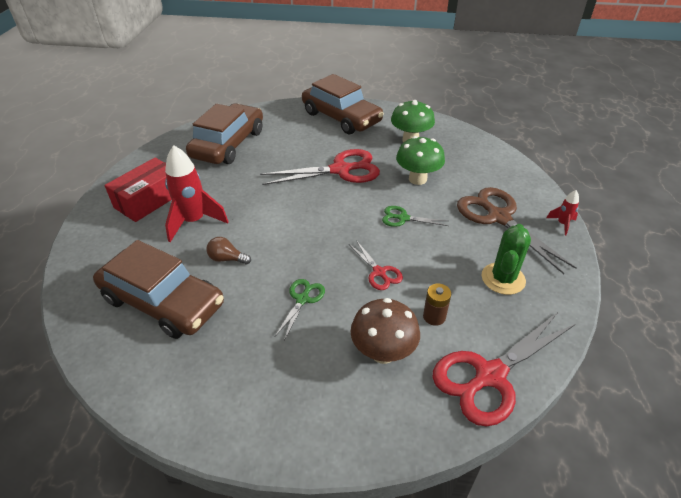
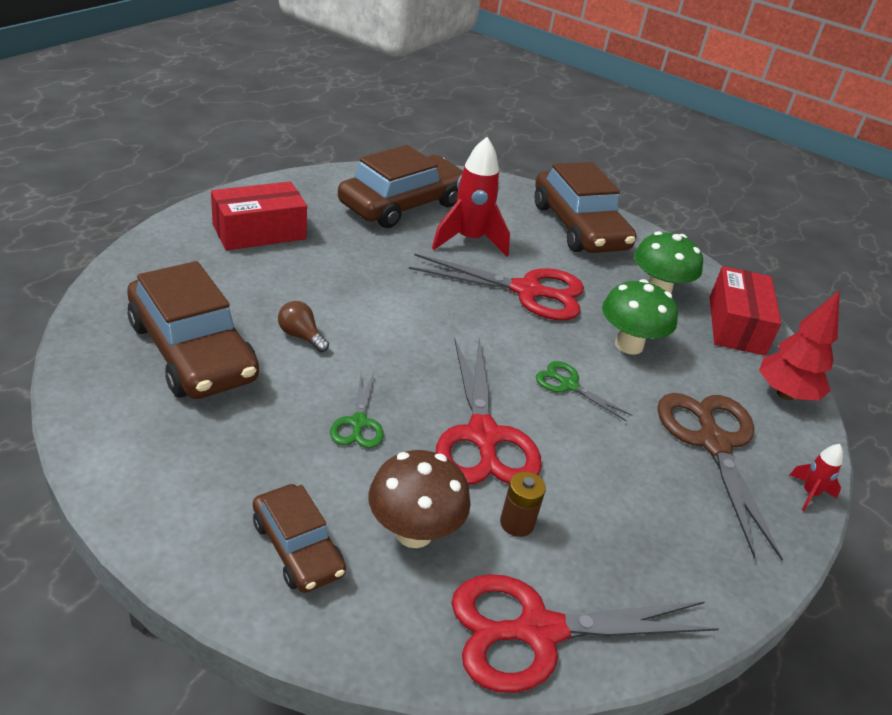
camera: 20 degrees right, 5 degrees down
(194, 221) = (293, 277): red rocket -> red rocket (469, 240)
(302, 299) = (358, 423): green scissors -> green scissors turned 135 degrees clockwise
(323, 399) = (297, 547): none -> brown car
(379, 272) = (483, 436): red scissors -> red scissors, size x1.99
(463, 143) = (736, 325): none -> red box
(503, 279) = (655, 523): green cactus -> none
(513, 172) = (785, 394): none -> red tree

